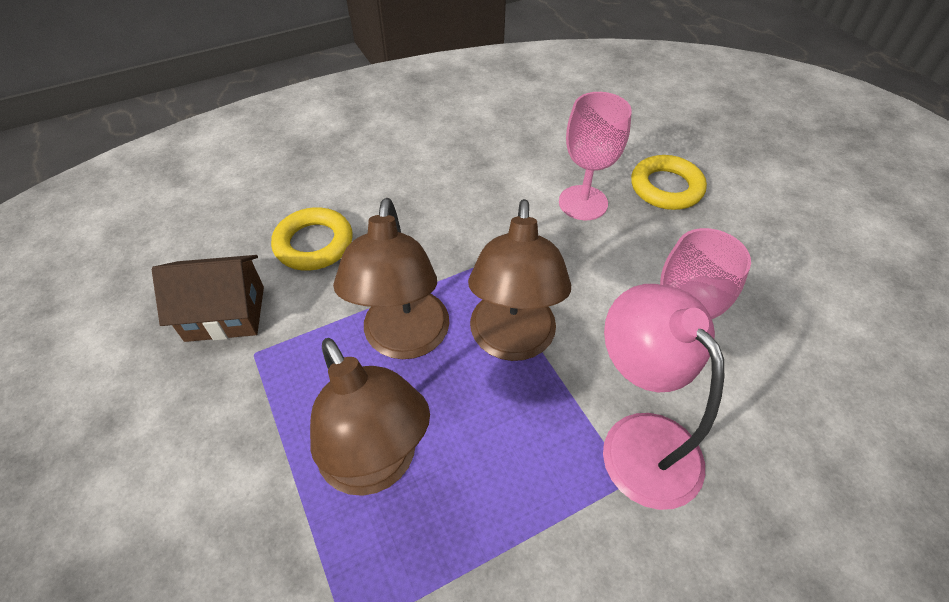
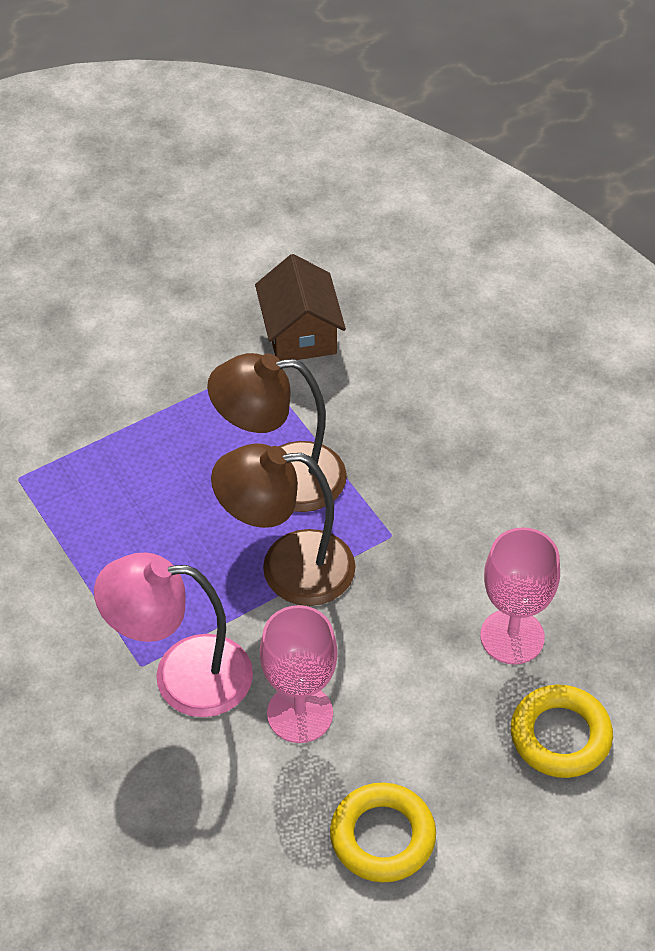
camera: 85 degrees right, 0 degrees up
(314, 244) = (401, 382): yellow ring -> yellow ring (382, 837)
(376, 466) = (149, 475): brown lamp -> none
(639, 440) = (182, 676): pink lamp -> pink lamp turned 150 degrees counterclockwise

